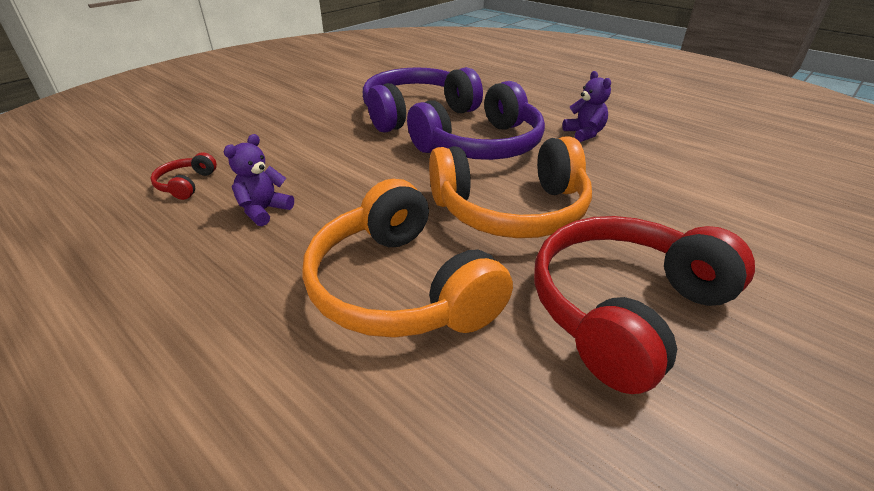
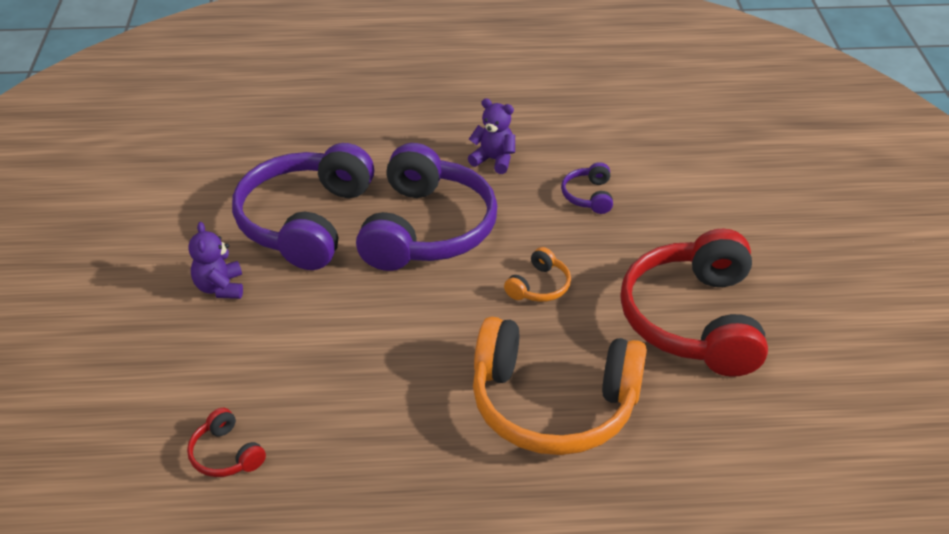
camera: 45 degrees left, 5 degrees up
(264, 211) = (351, 424): purple teddy bear -> purple teddy bear (220, 287)
(511, 210) = (539, 286): orange headphones -> orange headphones, size x0.42
(635, 180) = (588, 196): none -> purple headphones

